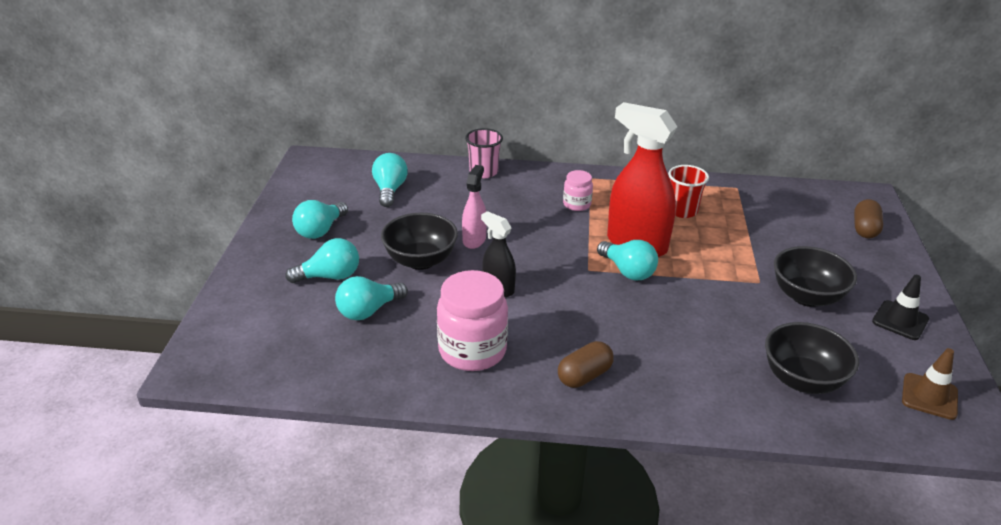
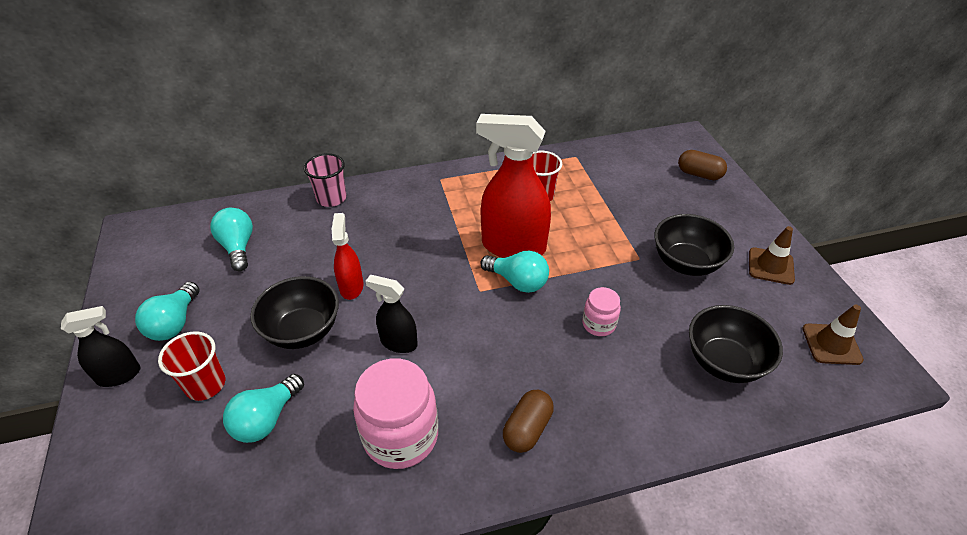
camera: 20 degrees left, 10 degrees up
(267, 254) = (119, 375): none -> black spray bottle
(330, 276) = (205, 384): turquoise light bulb -> red cup
(474, 240) = (351, 287): pink spray bottle -> red spray bottle
(577, 204) = (438, 214): pink jar -> pink jar (598, 324)
(865, 229) = (699, 174): brown capsule -> brown capsule turned 60 degrees counterclockwise
(900, 320) = (770, 266): black traffic cone -> brown traffic cone

